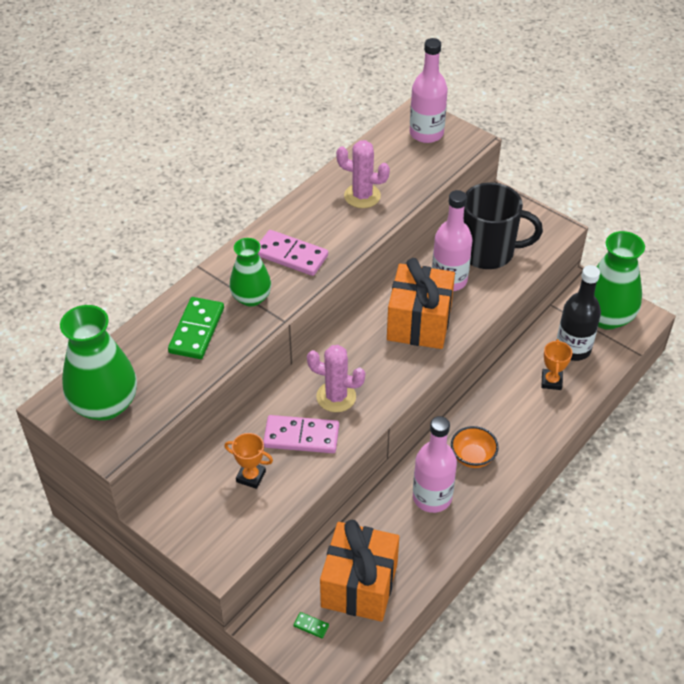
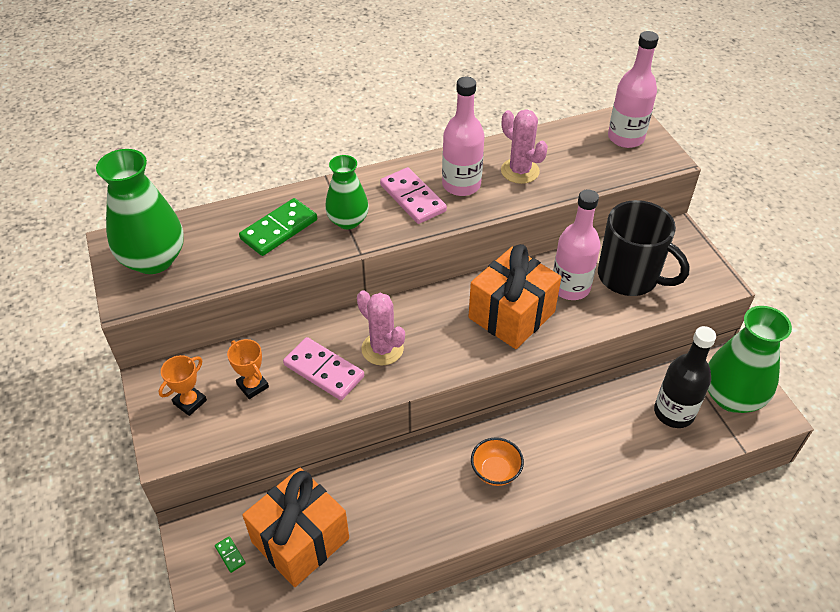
camera: 30 degrees right, 0 degrees up
(432, 497) = (428, 491): pink bottle -> pink bottle (461, 185)
(551, 381) = (628, 435): orange trophy -> orange trophy (190, 402)

